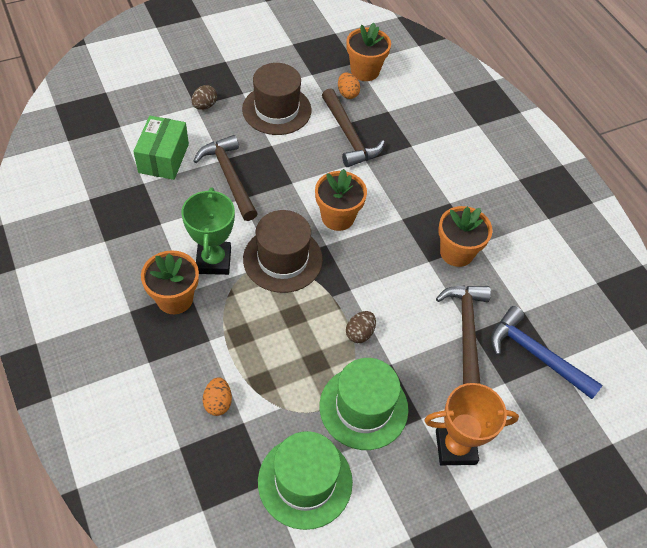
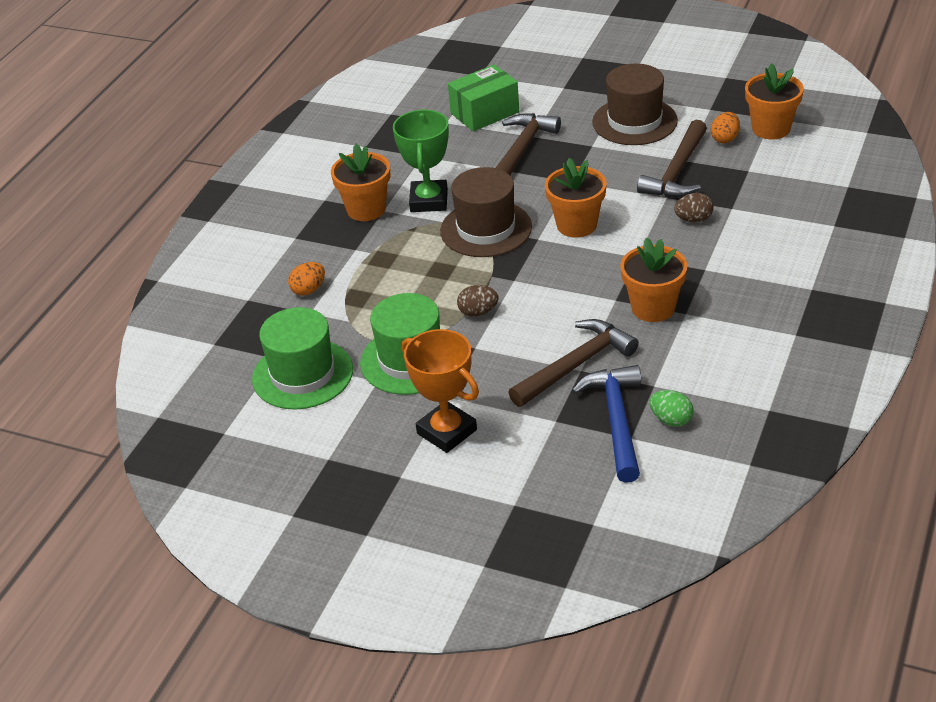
camera: 55 degrees right, 15 degrees down
(205, 106) = (572, 91): brown egg -> brown egg (693, 219)
(213, 261) = (429, 201): green trophy -> green trophy turned 45 degrees counterclockwise
(561, 330) = (671, 420): none -> green egg

